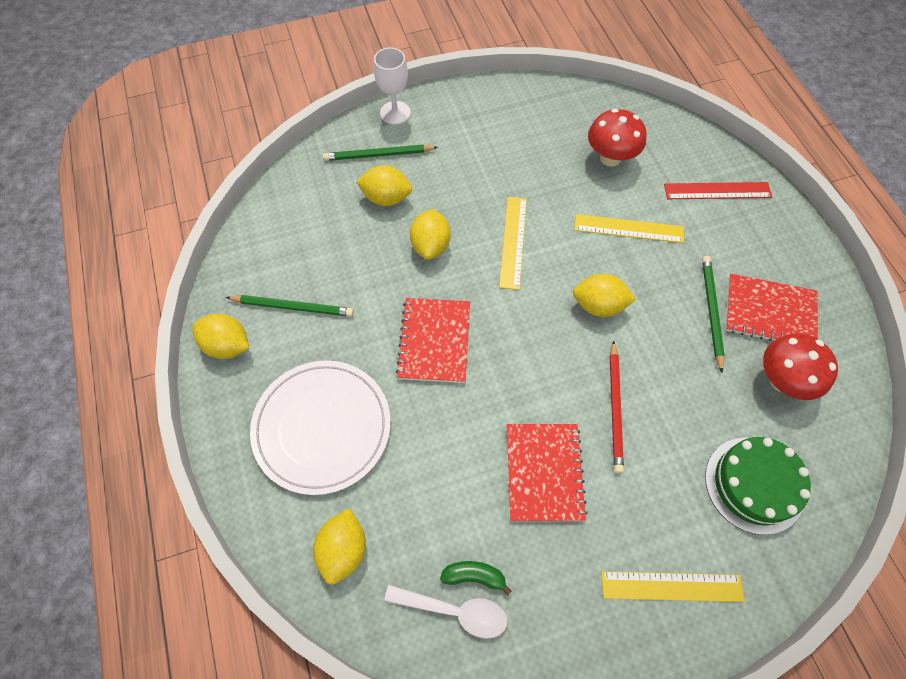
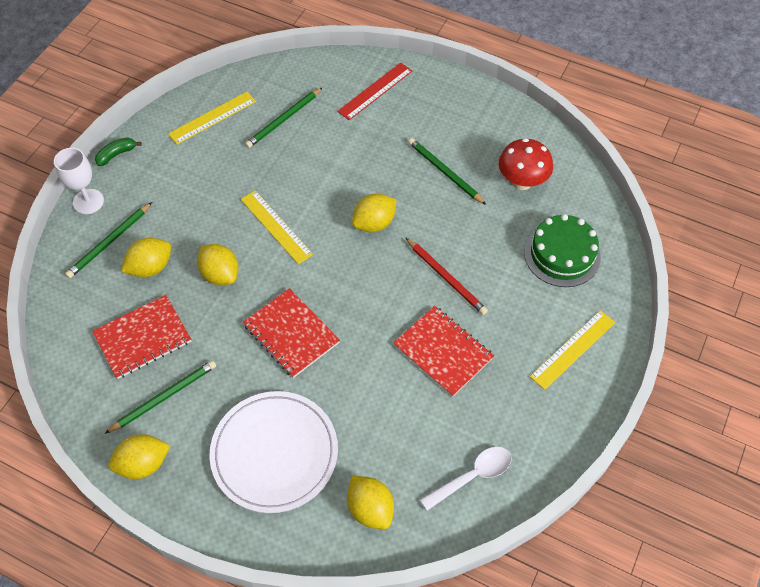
camera: 45 degrees left, 5 degrees down
(474, 576) = (463, 447): green banana -> green banana (116, 154)
(610, 158) = (284, 119): red mushroom -> green pencil
(628, 228) = (343, 158): yellow ruler -> yellow ruler (212, 117)
(769, 312) = (478, 146): red notebook -> red notebook (143, 337)

